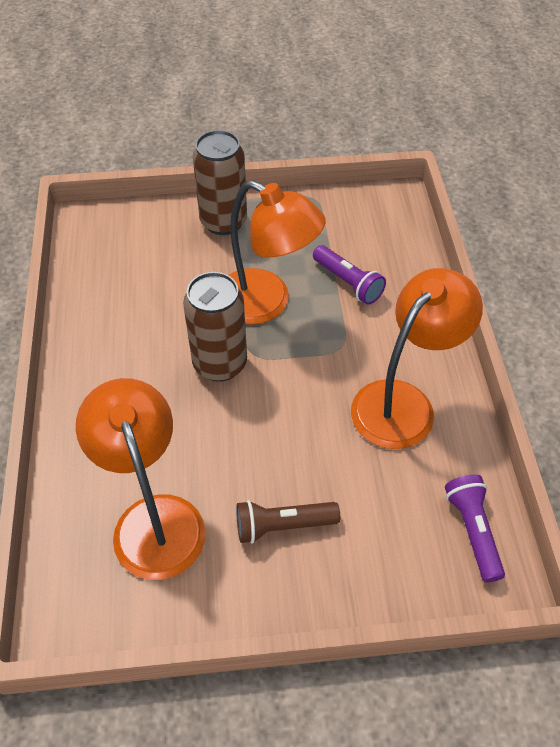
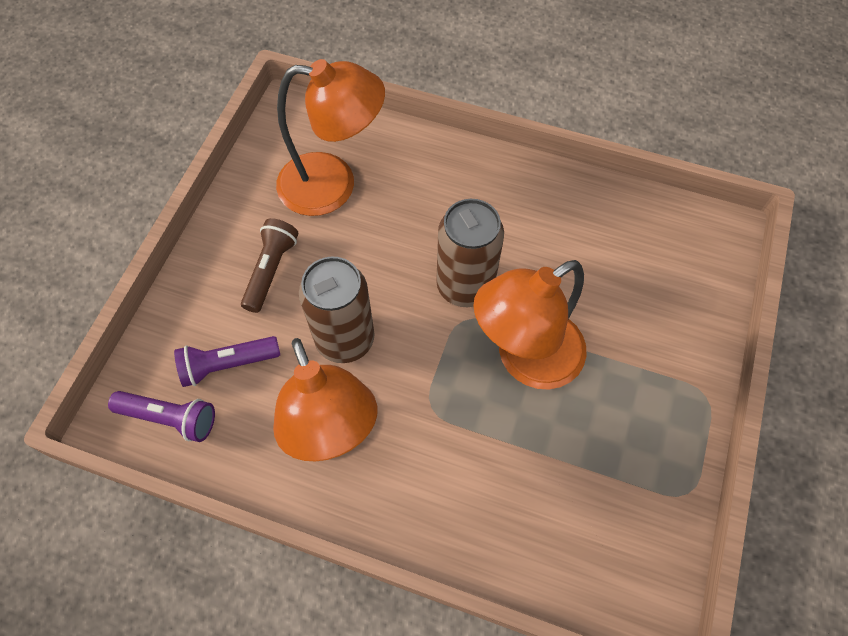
camera: 115 degrees right, 10 degrees up
(223, 222) = (675, 366): brown can -> brown can (345, 339)
(348, 282) = (520, 461): purple flashlight -> purple flashlight (228, 364)

